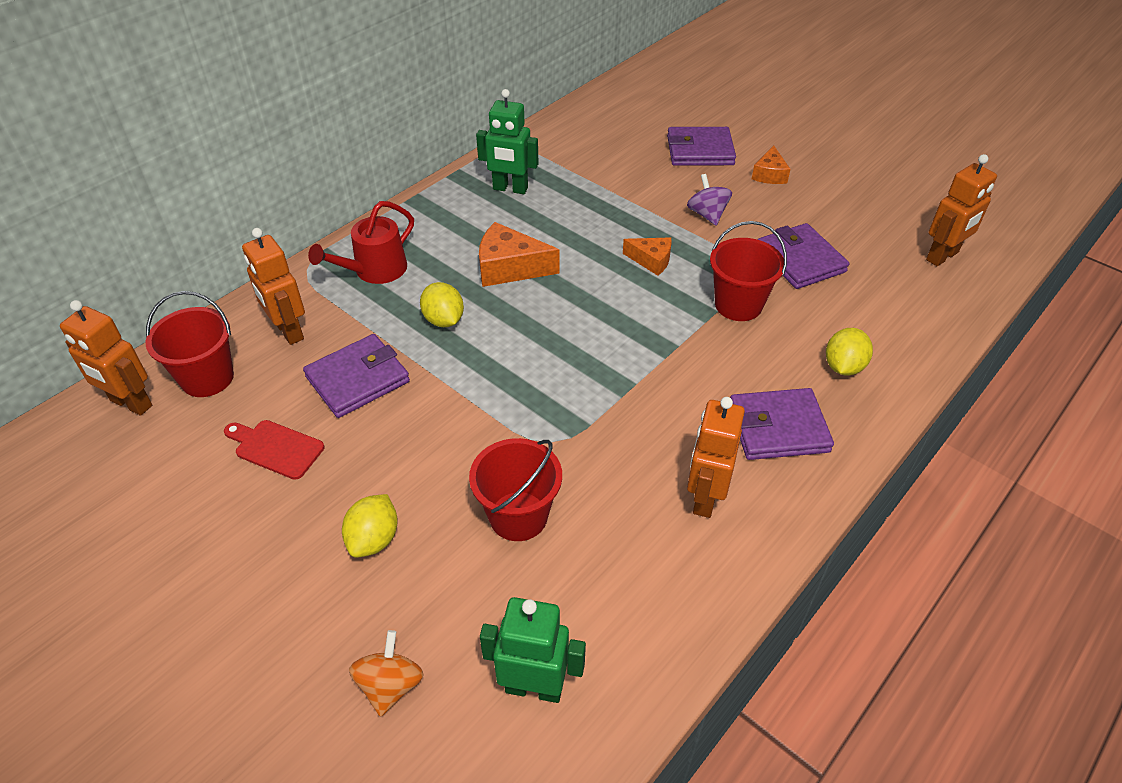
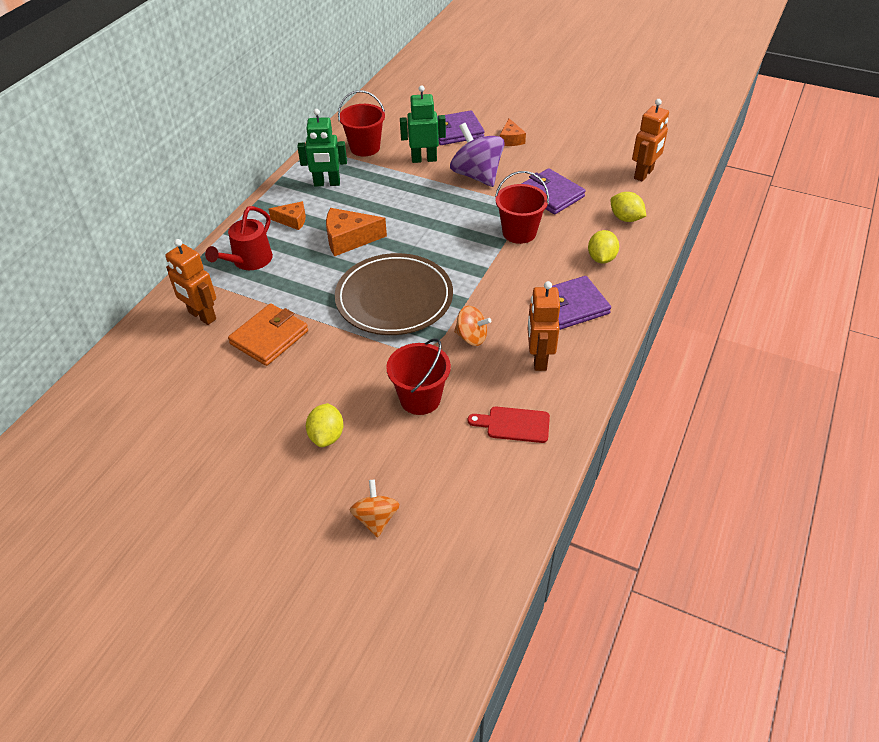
camera: 15 degrees left, 0 degrees up
(131, 403) = (103, 391): orange robot -> none
(207, 378) = (154, 361): red bucket -> red bucket (365, 148)
(275, 448) = (229, 395): red cutting board -> red cutting board (514, 424)
(358, 379) = (269, 337): purple wallet -> orange wallet
(443, 320) = (315, 284): yellow lemon -> yellow lemon (625, 218)
(534, 687) = (470, 496): green robot -> green robot (424, 159)
(537, 361) = (394, 298): none -> brown plate
(621, 441) = (471, 337): none -> orange spinning top
(651, 260) = (449, 214): orange cheese -> orange cheese (292, 220)
(707, 214) = (477, 175): purple spinning top -> purple spinning top, size x1.77

